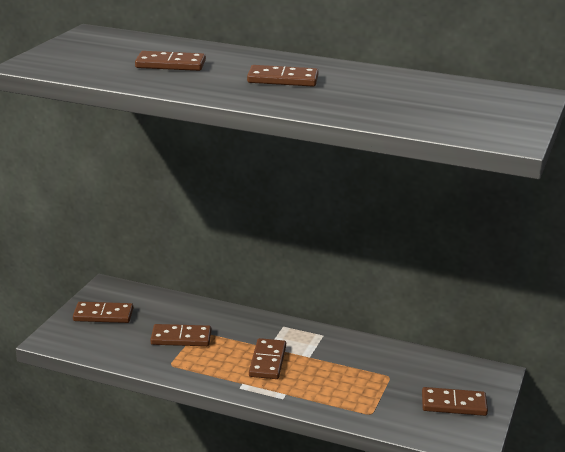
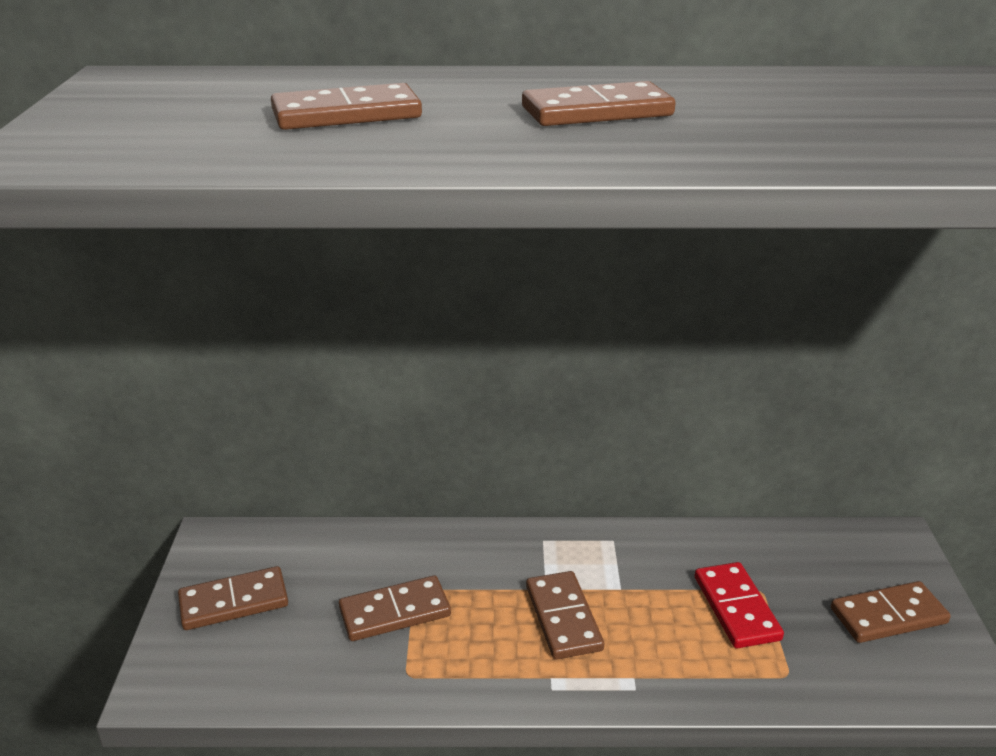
camera: 20 degrees left, 5 degrees up
(367, 380) = (736, 608): none -> red domino

